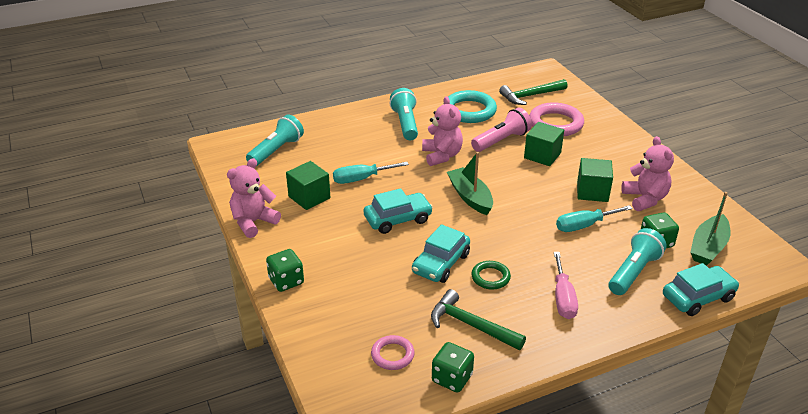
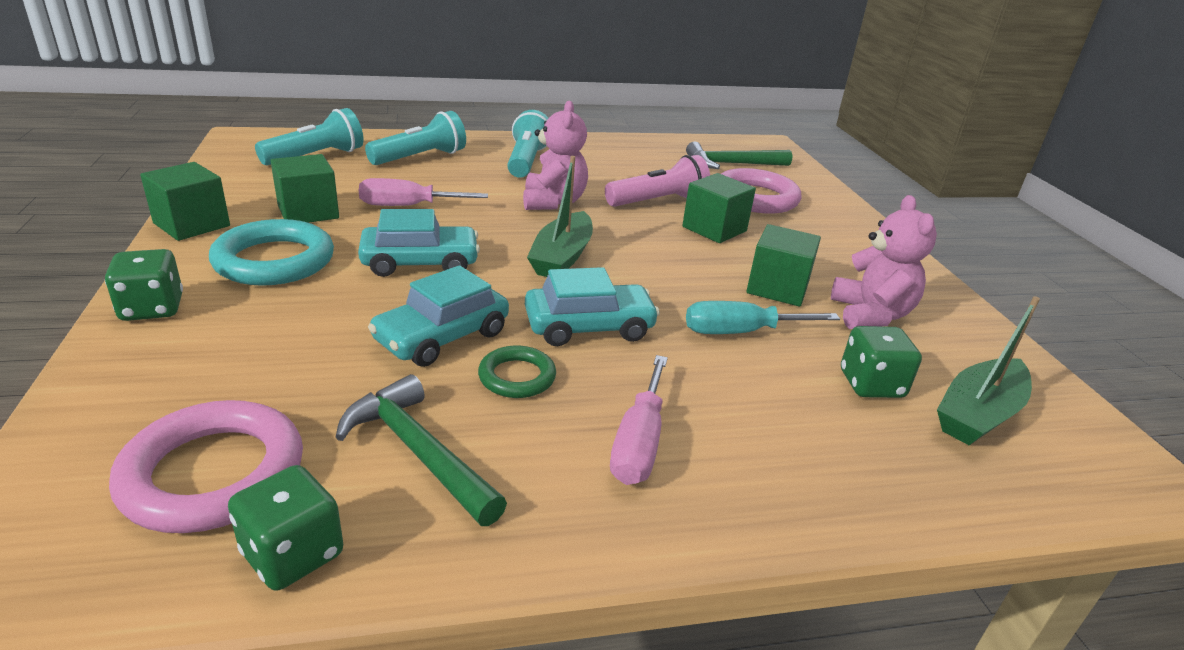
camera: 10 degrees right, 5 degrees down
(253, 222) = (192, 224): pink teddy bear -> green cube
(361, 179) = (408, 206): turquoise screwdriver -> pink screwdriver
(392, 355) = (213, 474): pink ring -> pink ring, size x1.80
(469, 111) = (630, 164): turquoise ring -> turquoise ring (274, 260)
(470, 197) = (562, 257): green boat -> green boat turned 150 degrees counterclockwise
(633, 272) = (807, 426): turquoise flashlight -> turquoise flashlight (420, 157)
(698, 297) = (936, 504): turquoise car -> turquoise car (589, 327)

